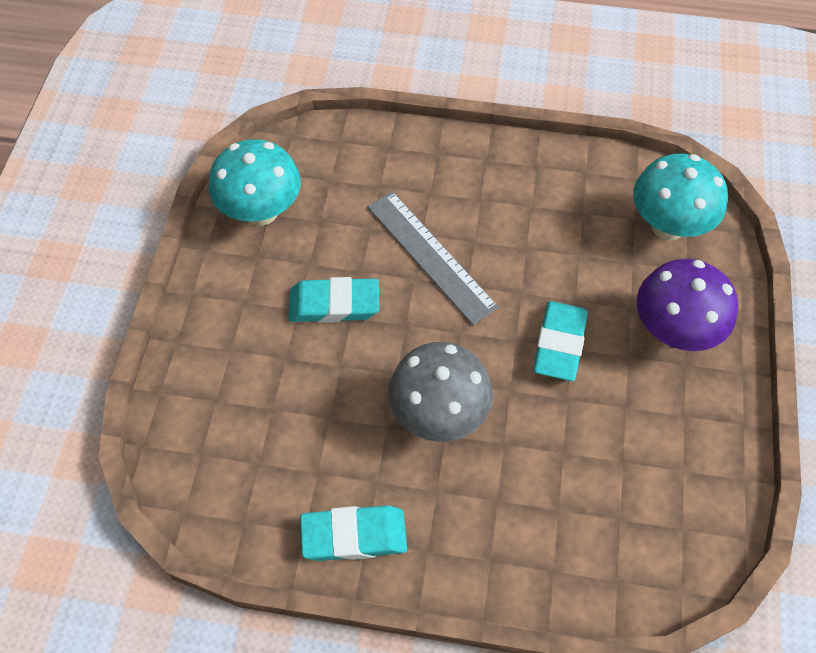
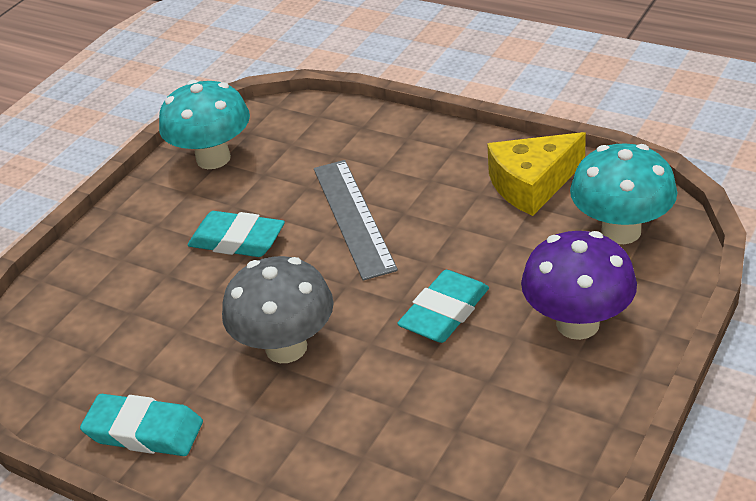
camera: 25 degrees right, 20 degrees down
(573, 189) = (532, 185): none -> yellow cheese

